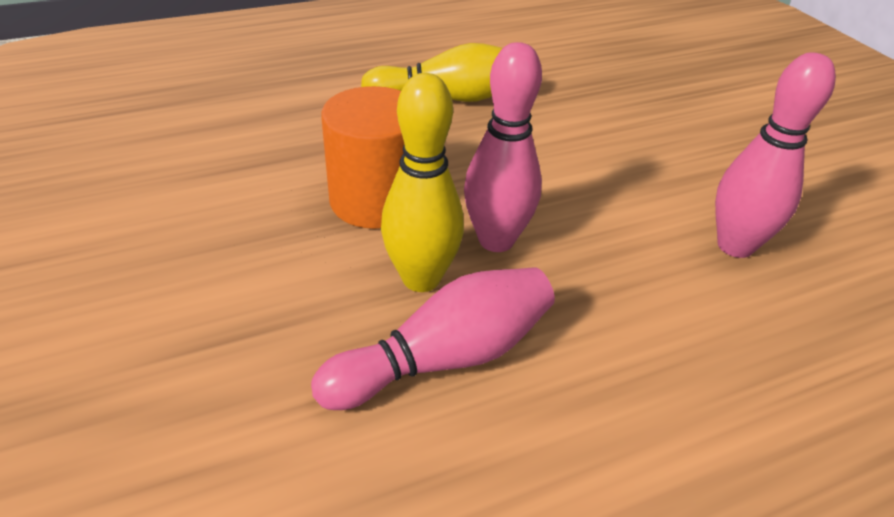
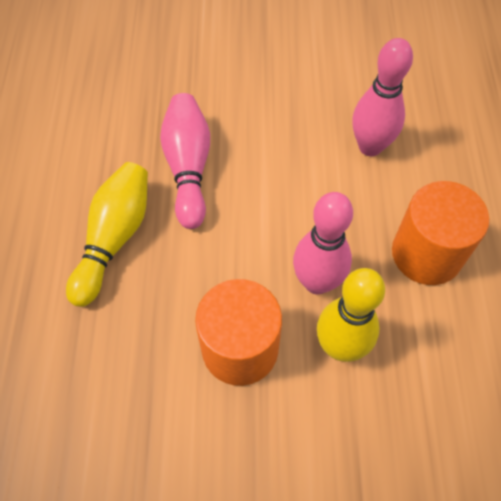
camera: 65 degrees left, 20 degrees up
(444, 358) = (417, 359): pink bowling pin -> pink bowling pin (188, 167)
(617, 337) = (426, 254): none -> orange cylinder

